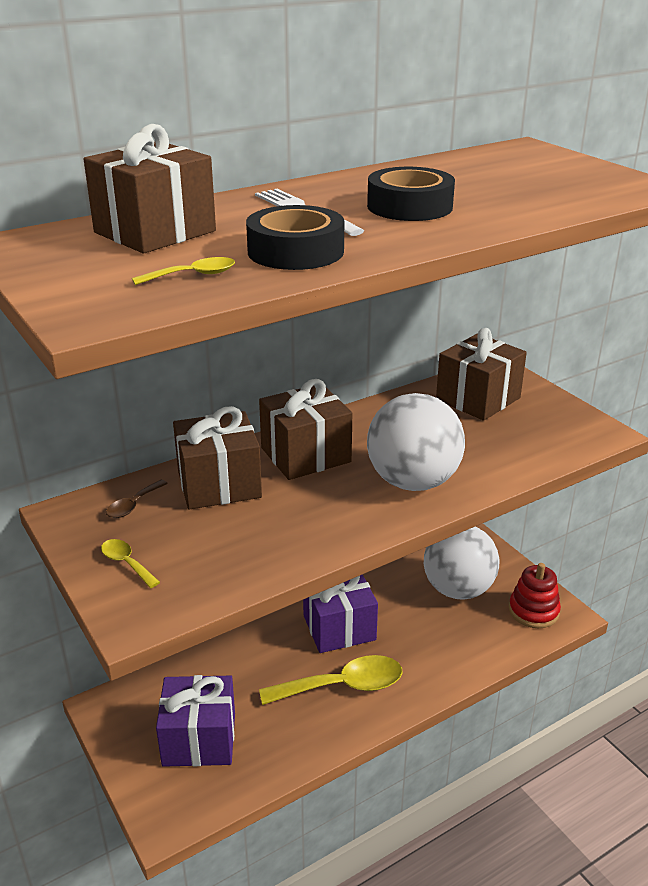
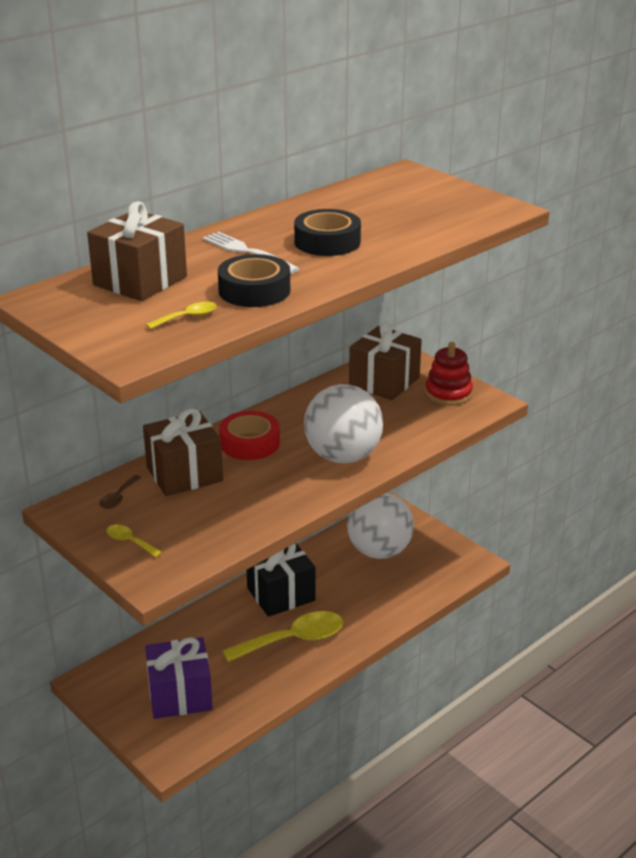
camera: 10 degrees left, 0 degrees up
(305, 455) = (249, 443): brown gift -> red tape
(339, 628) = (281, 594): purple gift -> black gift
(533, 611) = (446, 562): red stacking toy -> red stacking toy (448, 393)

